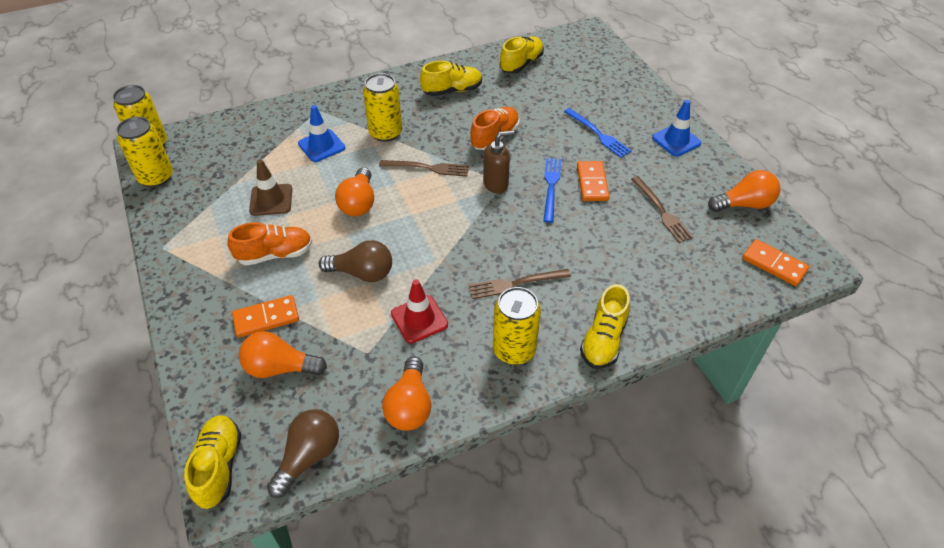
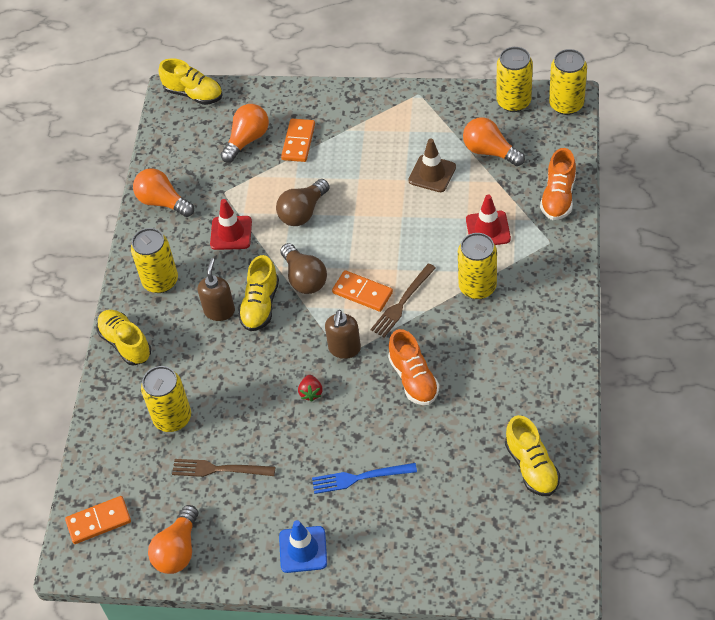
camera: 125 degrees right, 5 degrees up
(275, 254) = (362, 162): orange shoe -> orange shoe (558, 197)
(309, 456) = (167, 138): brown light bulb -> brown light bulb (304, 278)
(321, 146) = (488, 229): blue traffic cone -> red traffic cone
(358, 203) = (388, 234): orange light bulb -> orange light bulb (490, 151)
(452, 91) = (517, 373): yellow shoe -> yellow shoe (260, 305)
(516, 283) = (219, 311): brown fork -> brown soap dispenser
(551, 187) = (311, 393): blue fork -> red strawberry
(592, 183) = (293, 431): orange domino -> orange domino (362, 293)
(646, 263) = (172, 418): none -> yellow can

